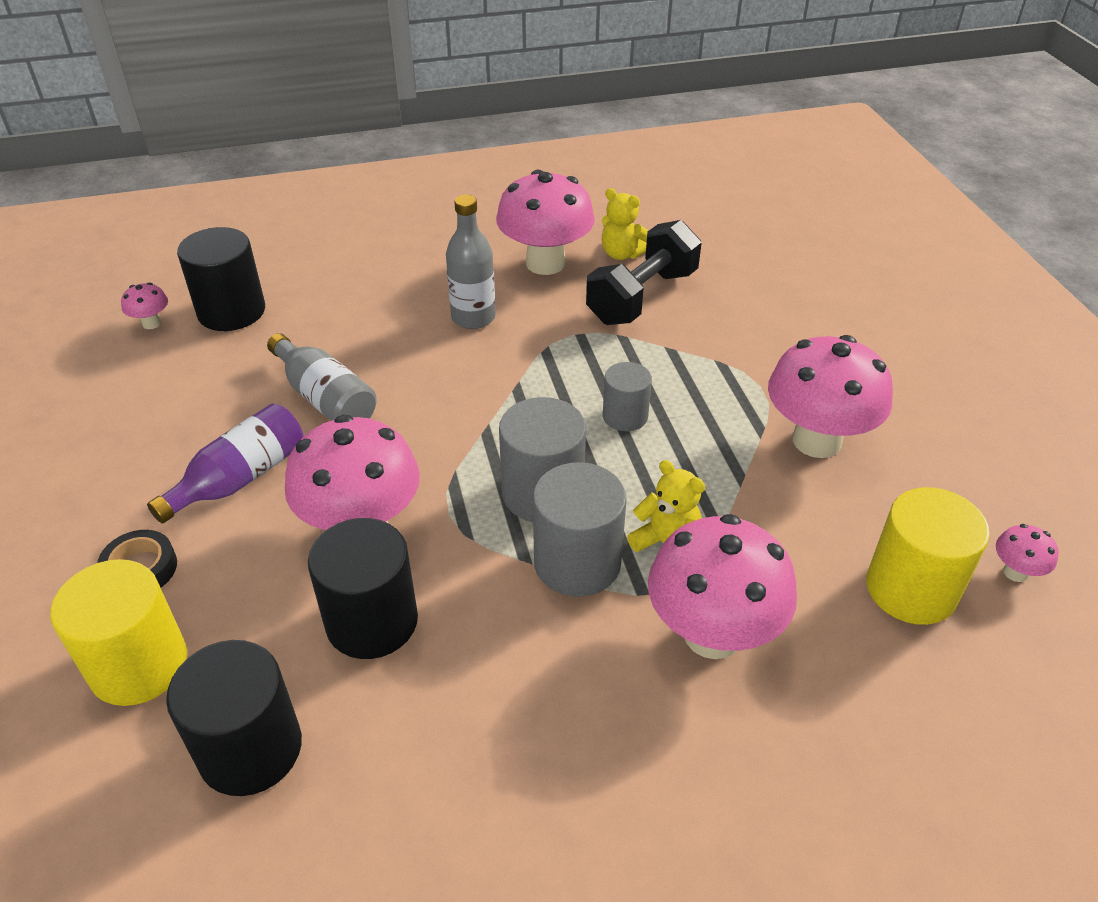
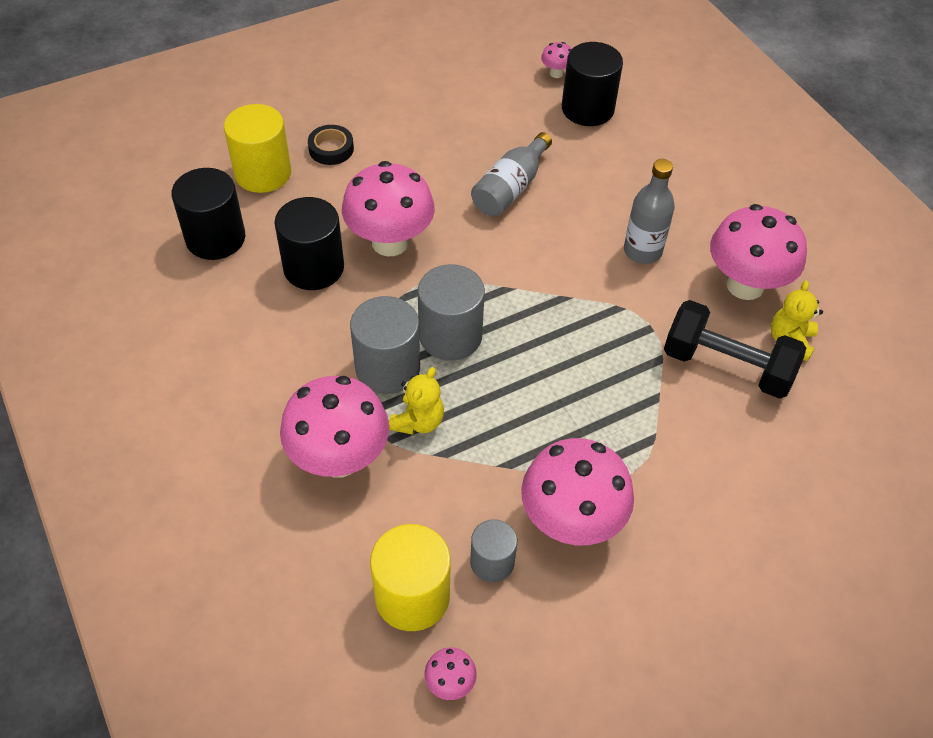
camera: 75 degrees right, 10 degrees up
(240, 478) = (418, 169): purple bottle -> none
(625, 416) = (554, 375): grey cylinder -> grey cylinder (492, 562)

